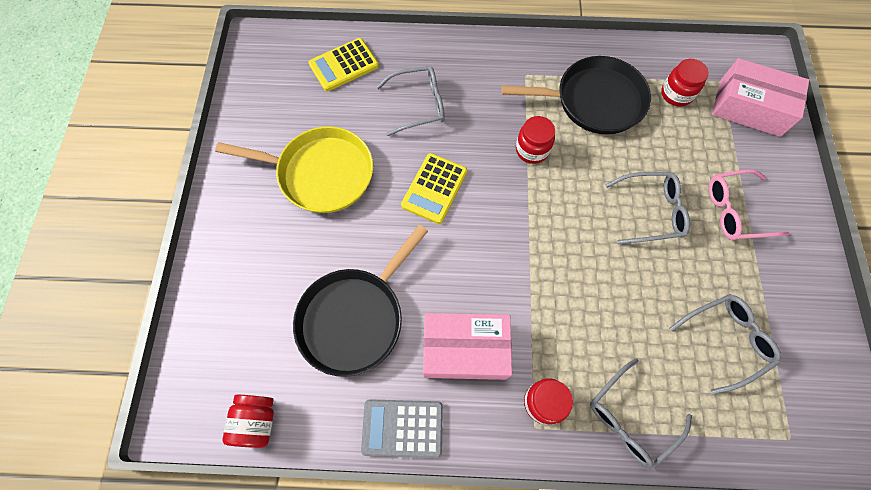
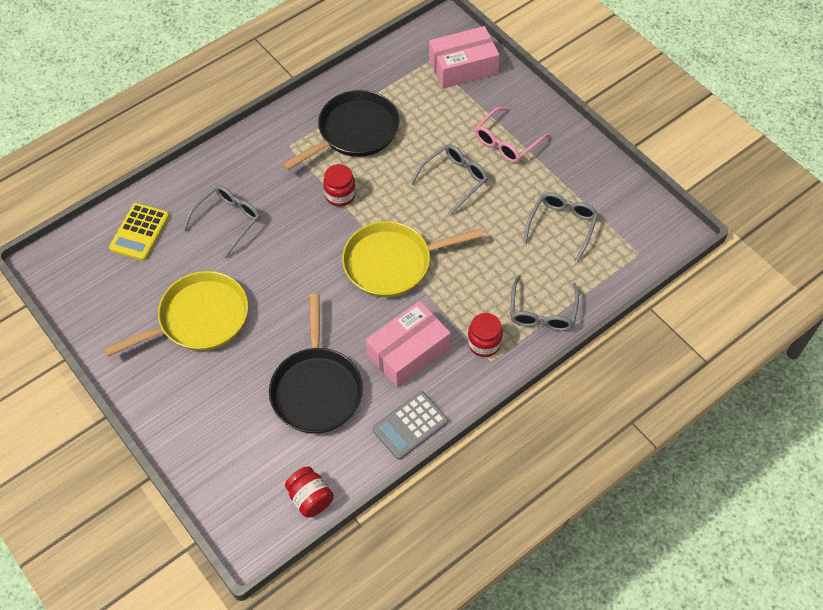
camera: 40 degrees left, 10 degrees down
(434, 188) = (294, 269): yellow calculator -> none
(524, 249) = (392, 263): none -> yellow pan
(676, 94) = (407, 89): red jar -> none

